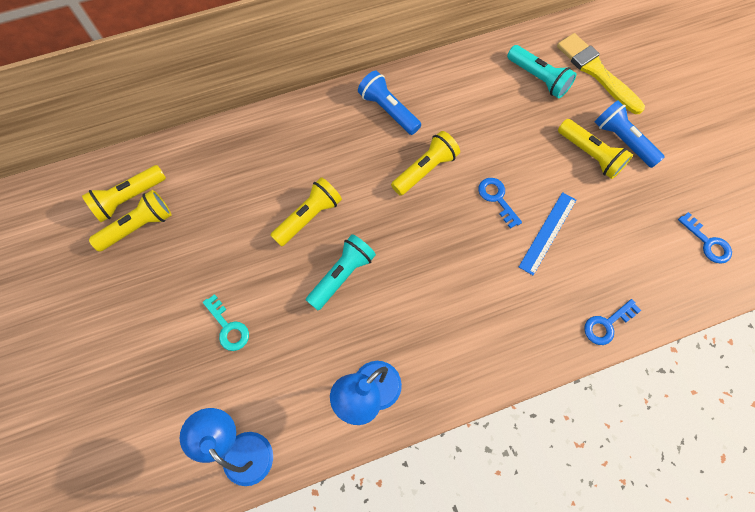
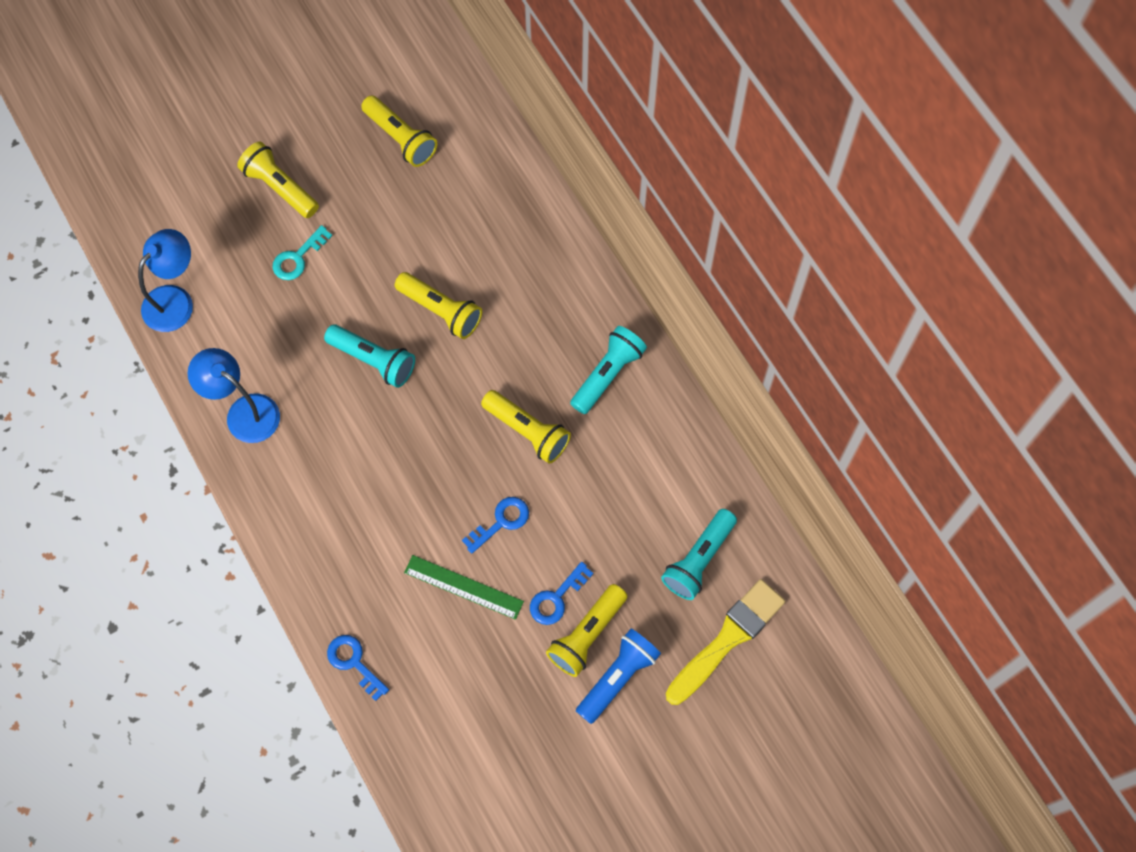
camera: 80 degrees right, 0 degrees up
(129, 198) = (433, 118): yellow flashlight -> yellow flashlight (280, 187)
(388, 110) = (608, 374): blue flashlight -> turquoise flashlight
(548, 233) = (463, 587): blue ruler -> green ruler
(707, 242) = (481, 789): blue key -> blue key (556, 598)

